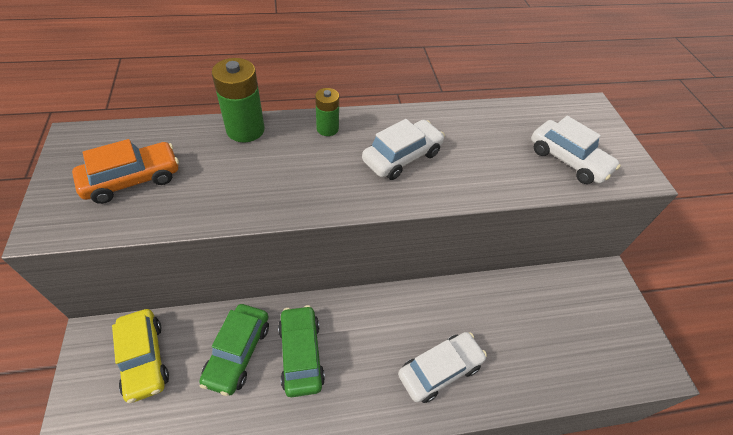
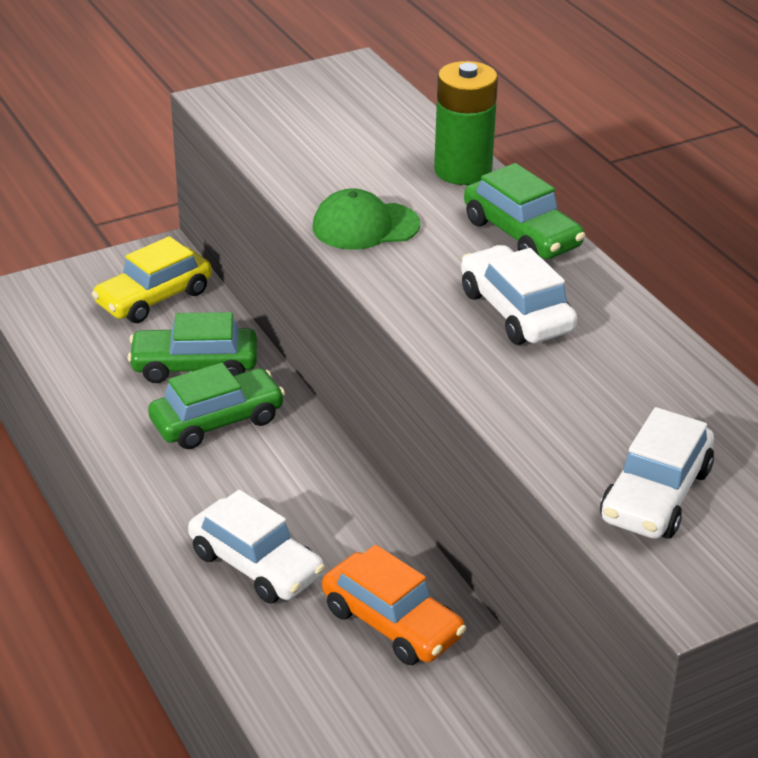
camera: 75 degrees right, 15 degrees down
(132, 179) = (317, 123): orange car -> orange car (392, 623)
(279, 194) = (365, 226): none -> green cap
(327, 128) = (522, 234): green battery -> green car
(402, 157) = (515, 311): white car -> white car turned 150 degrees counterclockwise

